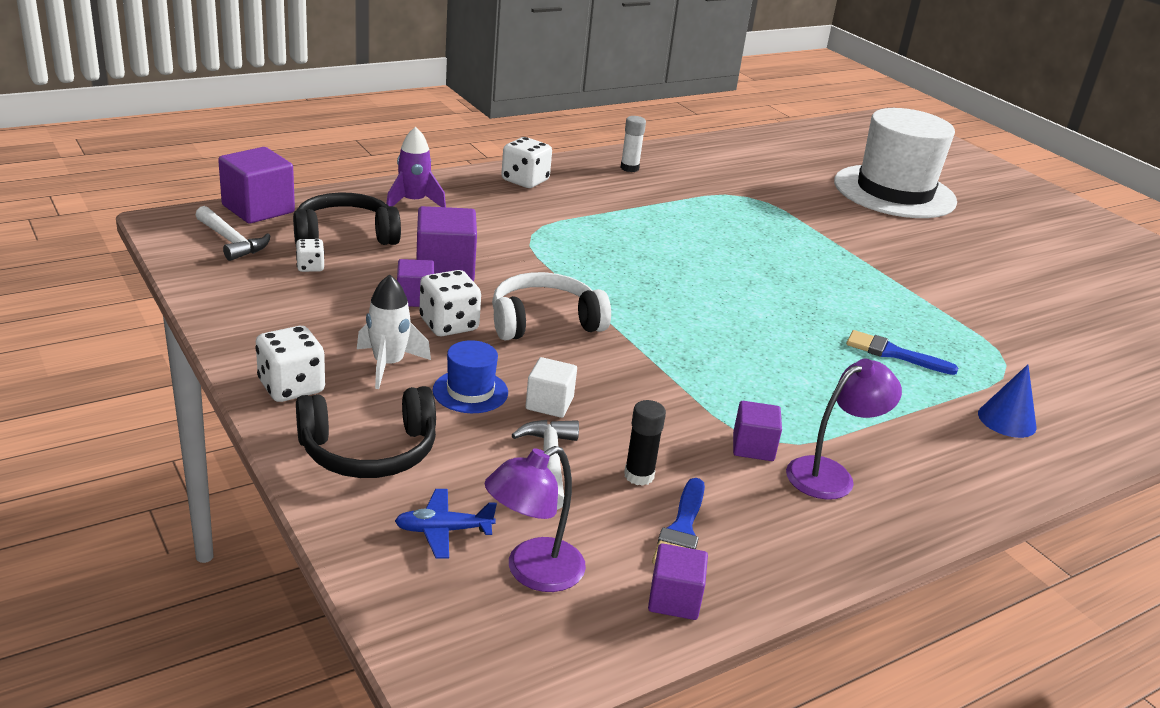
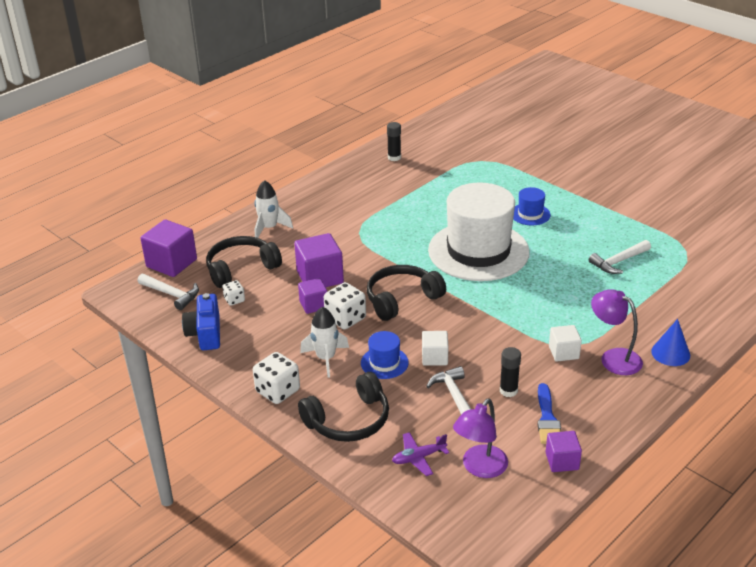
camera: 10 degrees left, 5 degrees up
(242, 294) = (205, 333): none -> blue camera
(414, 202) = (269, 228): purple rocket -> white rocket
(443, 530) = (418, 457): blue plane -> purple plane
(525, 181) = (331, 188): white dice -> none
(544, 321) = (402, 299): white headphones -> black headphones
(629, 168) = (394, 157): white glue stick -> black glue stick
(753, 447) = (563, 352): purple cube -> white cube
(786, 268) = (530, 214): none -> blue hat
(830, 474) = (613, 358): purple lamp -> purple lamp turned 90 degrees counterclockwise
(894, 192) = (573, 129): white hat -> white hat (478, 251)
(894, 353) = (618, 262): blue brush -> white hammer
(1007, 420) = (698, 291): blue cone -> blue cone (670, 353)

